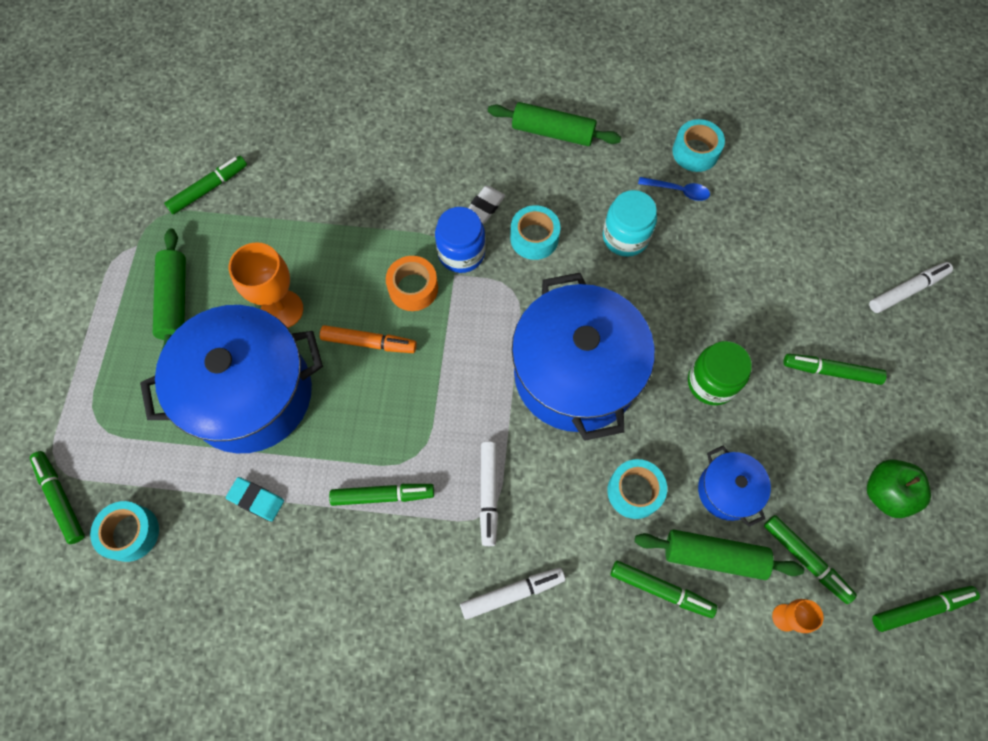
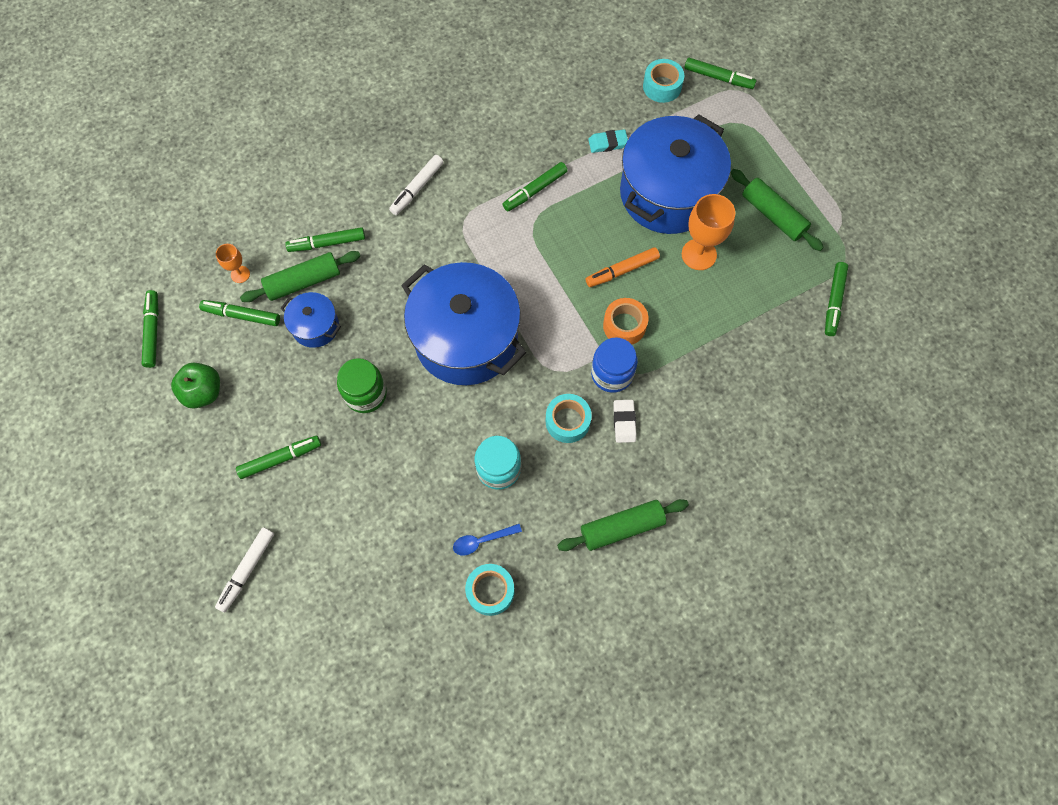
camera: 145 degrees right, 0 degrees up
(489, 494) = (470, 230): white marker -> none
(634, 491) = (377, 288): turquoise tape -> none
(920, 608) = (153, 331): green marker -> green marker turned 135 degrees clockwise

